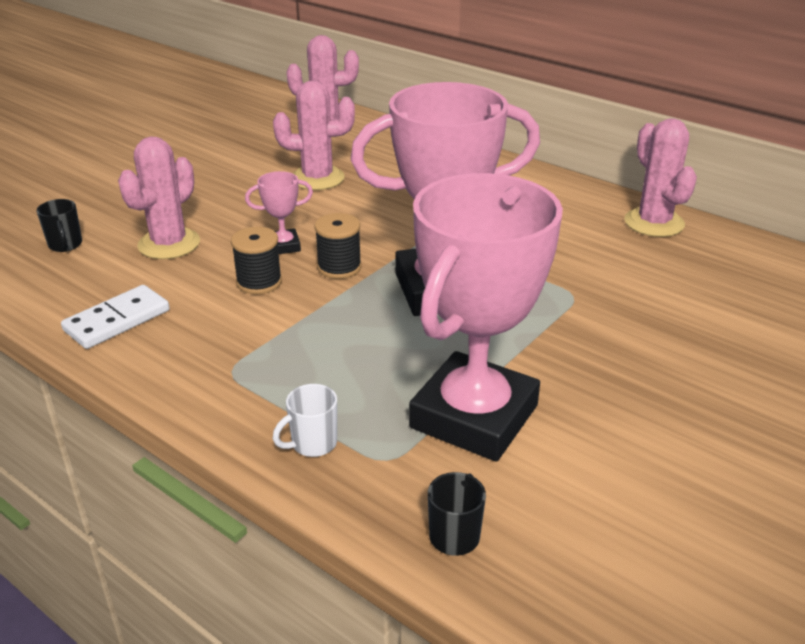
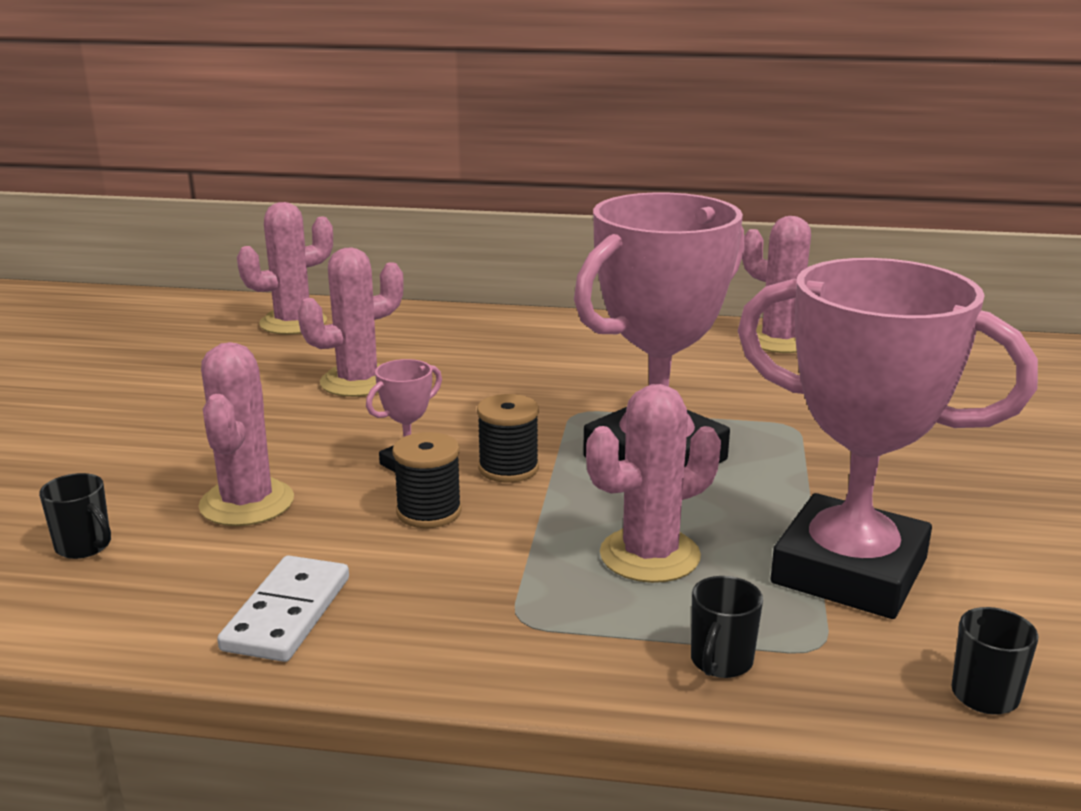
camera: 30 degrees left, 10 degrees down
(312, 444) = (720, 662): white mug -> black mug
(355, 357) = (649, 555): none -> pink cactus
(474, 416) = (849, 571): pink trophy -> pink trophy turned 60 degrees counterclockwise

